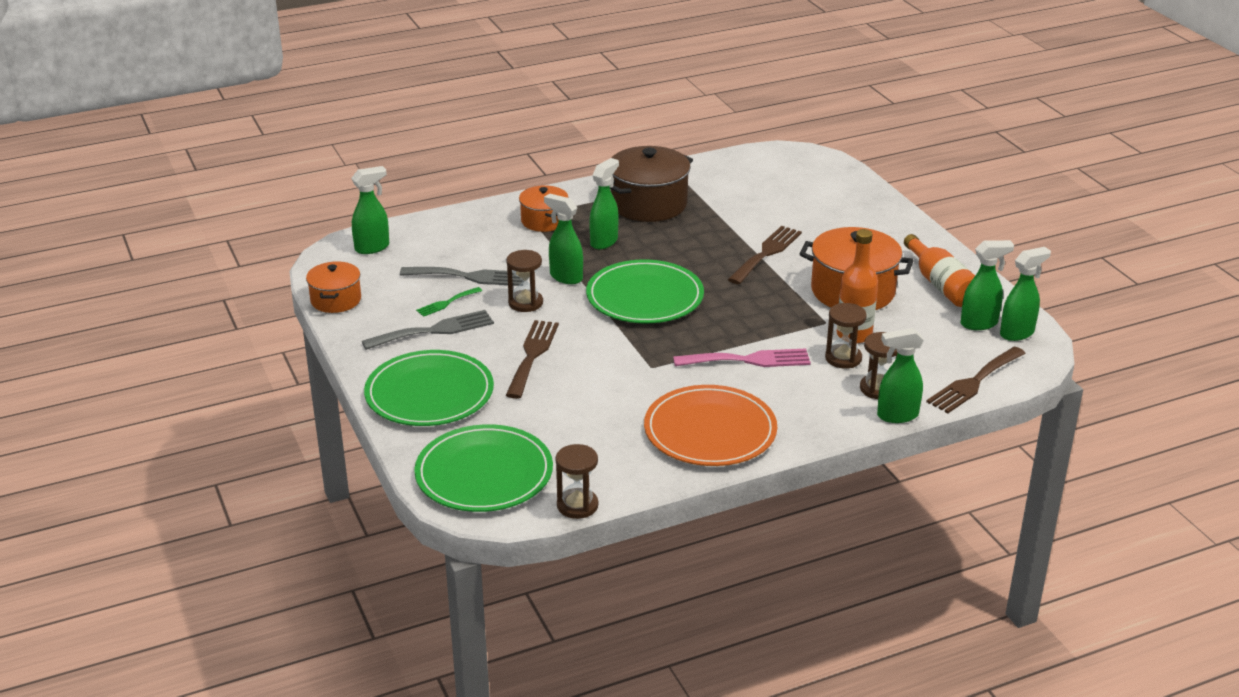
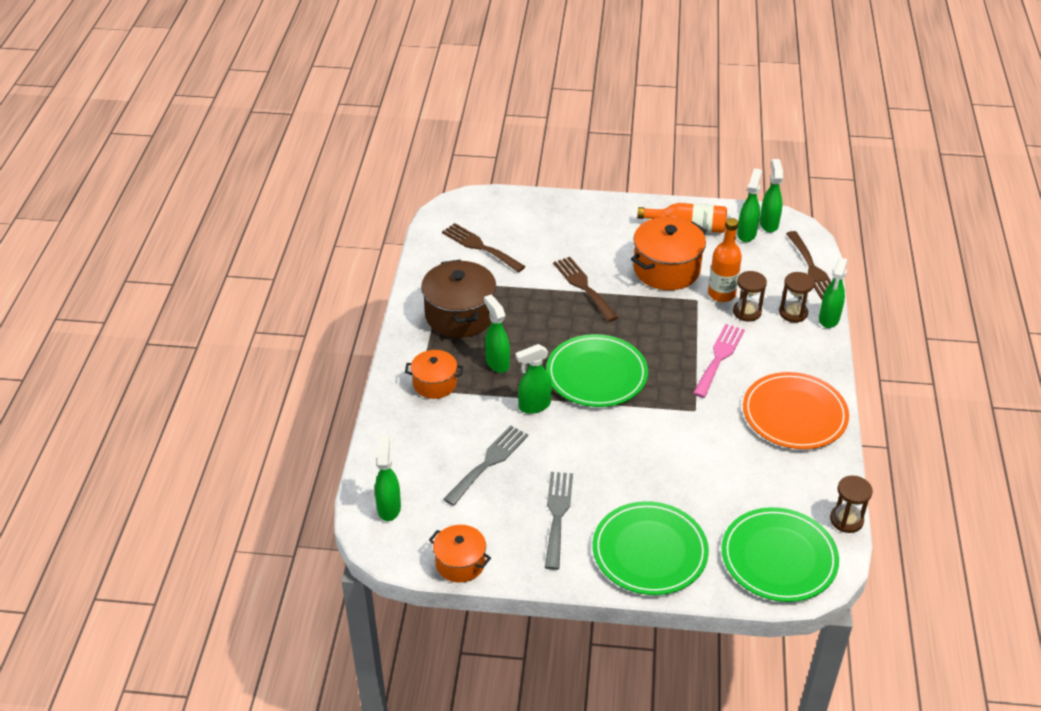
camera: 60 degrees left, 10 degrees up
(447, 303) = (520, 491): green fork -> none
(525, 303) = (555, 444): brown hourglass -> none
(532, 355) = (635, 469): brown fork -> brown fork (480, 247)

